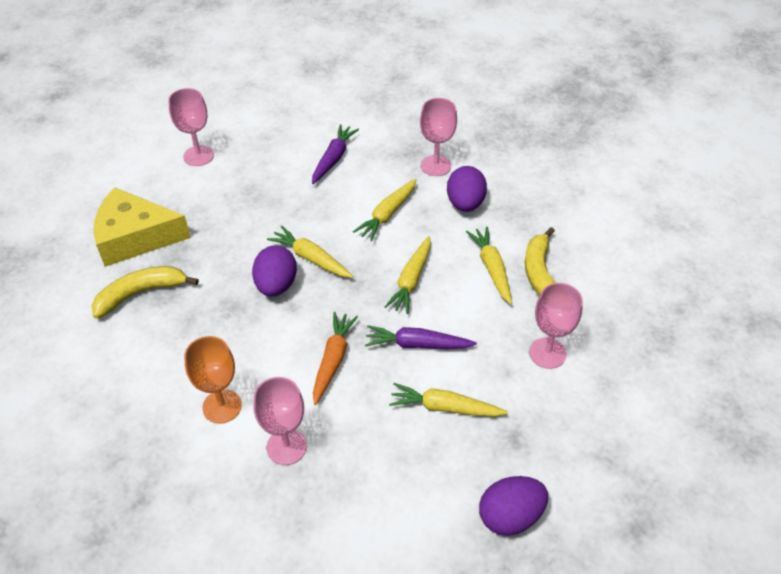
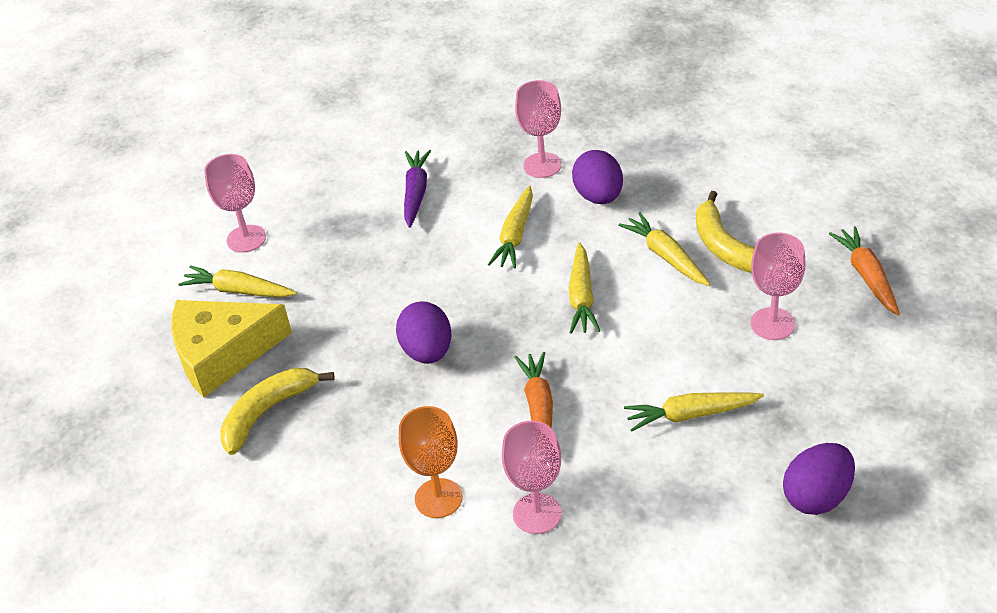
camera: 15 degrees left, 5 degrees down
(311, 258) = (452, 310): yellow carrot -> yellow carrot (238, 291)
(417, 344) = (625, 361): purple carrot -> none
(644, 338) = (867, 276): none -> orange carrot

